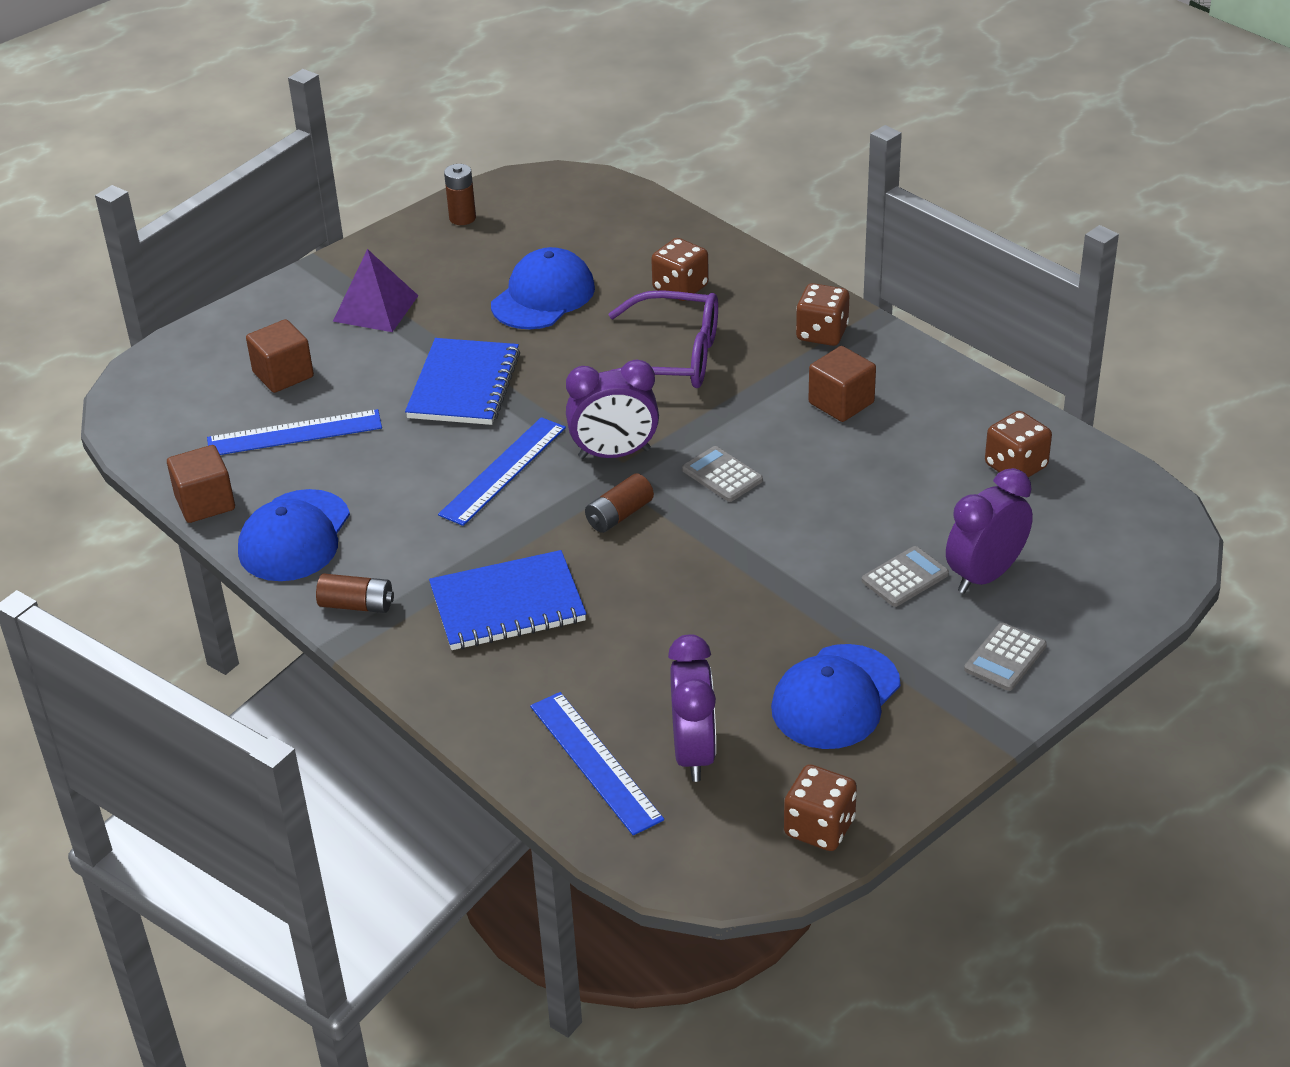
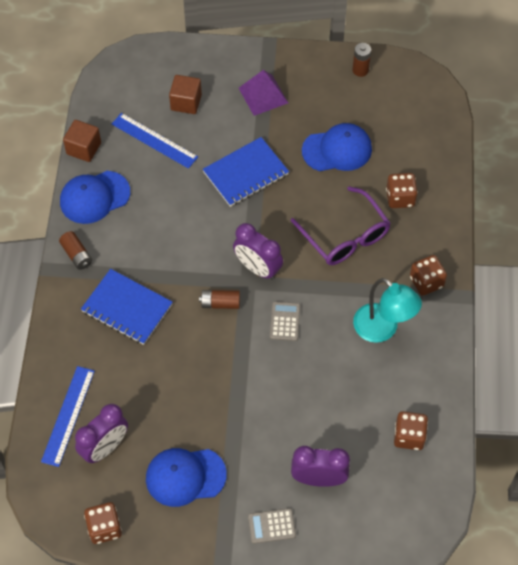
camera: 45 degrees right, 20 degrees up
(503, 471) = (206, 236): blue ruler -> none
(841, 403) = (382, 329): brown cube -> turquoise lamp
(905, 577) = (286, 447): grey calculator -> none

